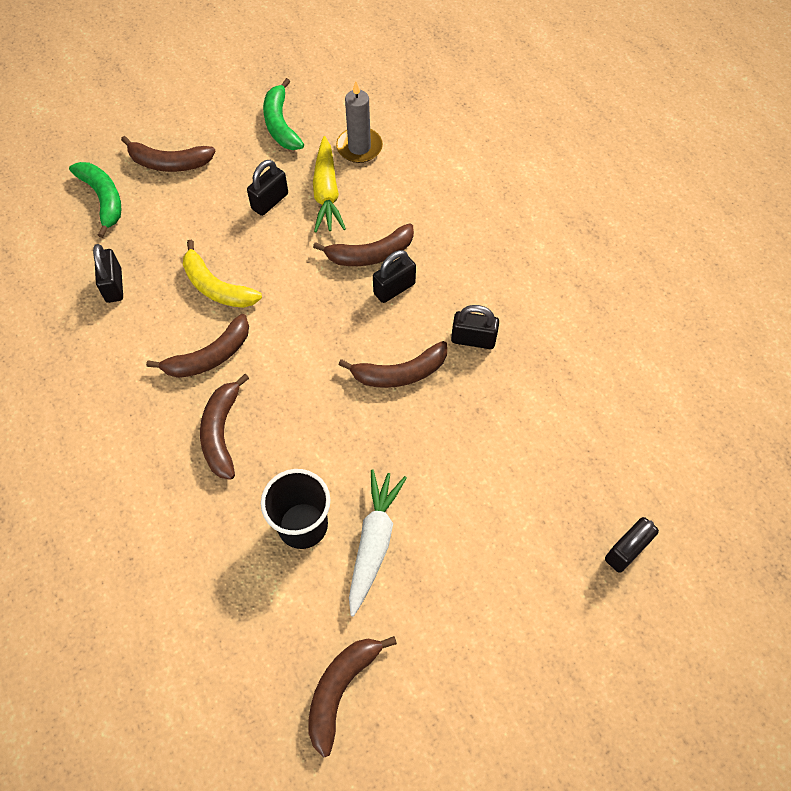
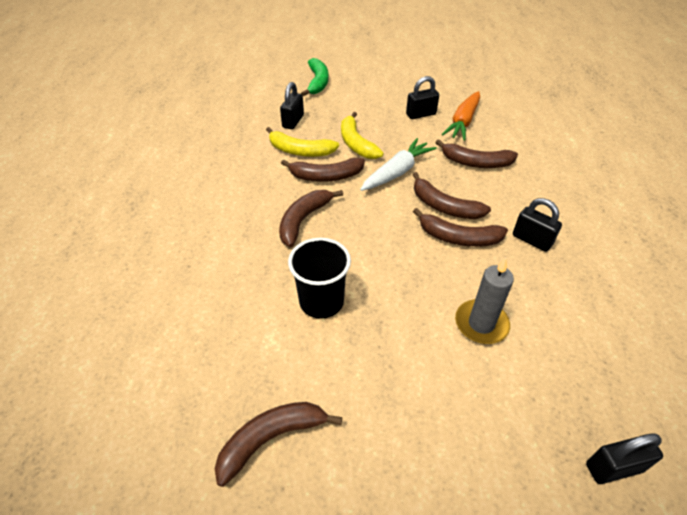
camera: 30 degrees right, 15 degrees down
(154, 331) = (300, 151): none -> yellow banana
(169, 163) = (369, 79): brown banana -> brown banana (444, 207)
(280, 124) = (452, 82): green banana -> none
(326, 192) = (463, 122): yellow carrot -> orange carrot
(359, 147) = (500, 107): grey candle -> grey candle (481, 324)
(374, 542) = (370, 340): white carrot -> white carrot (397, 172)
(394, 288) = (483, 187): black padlock -> none

